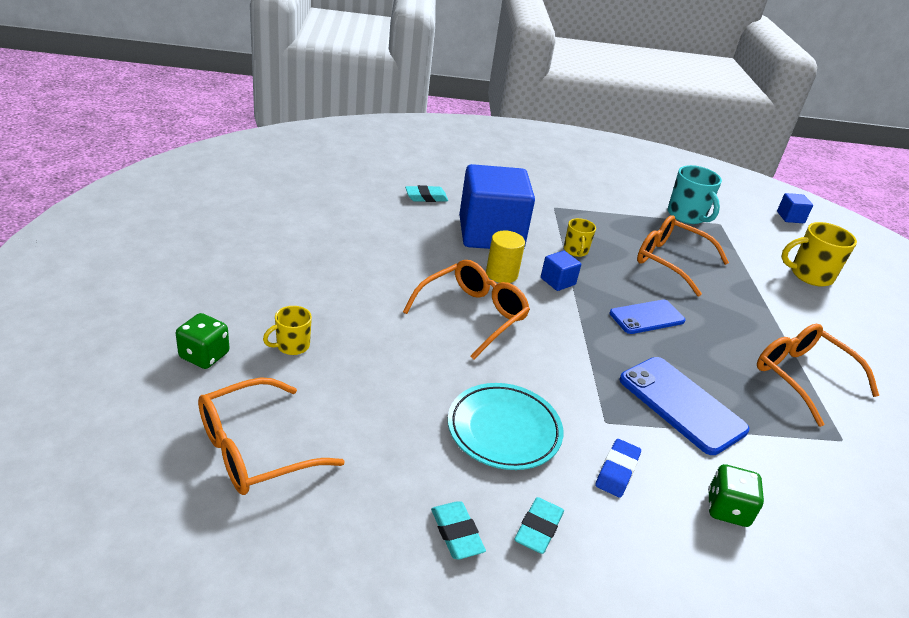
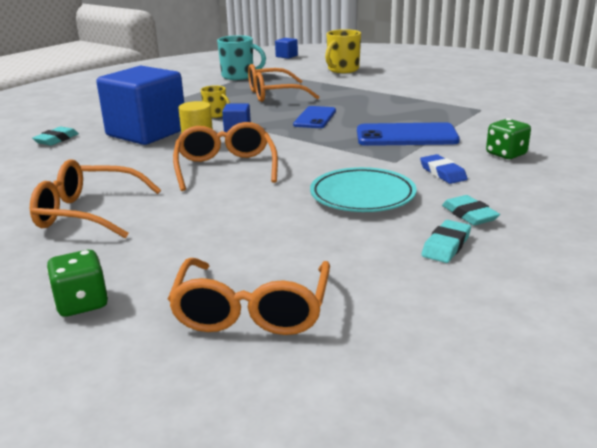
camera: 45 degrees left, 10 degrees down
(292, 346) = (142, 252): yellow mug -> none
(456, 533) = (446, 245): turquoise eraser -> turquoise eraser turned 75 degrees counterclockwise
(803, 377) = (422, 100): orange glasses -> orange glasses (89, 213)

